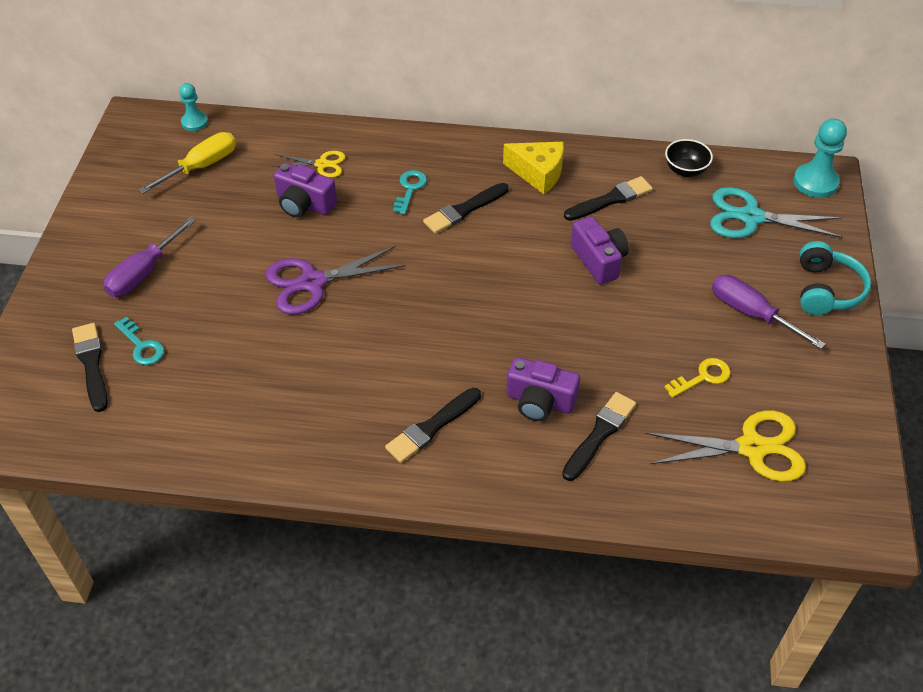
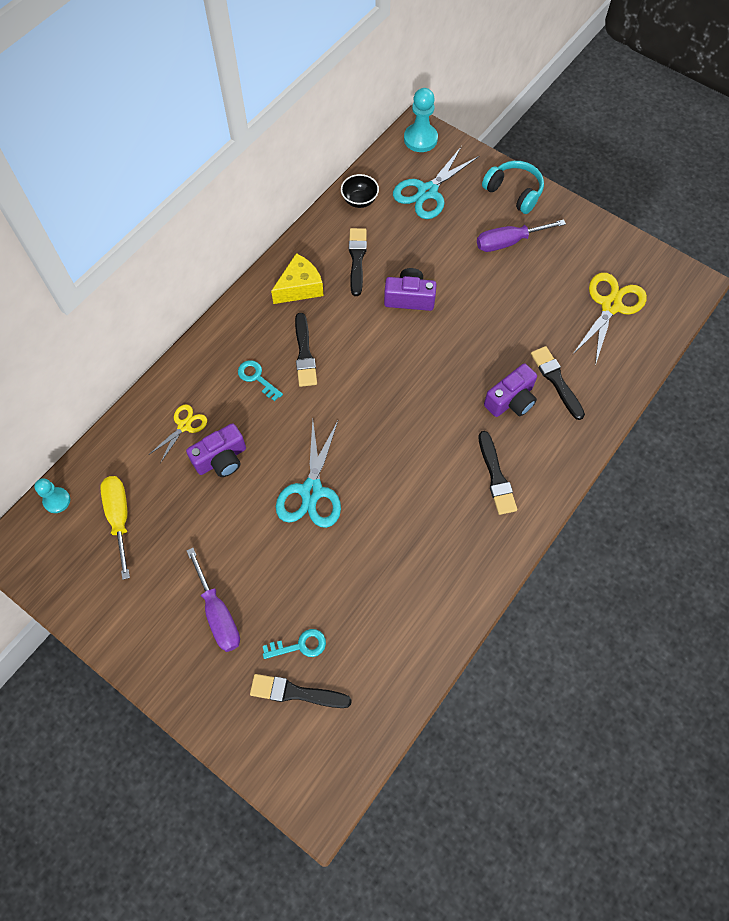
camera: 60 degrees left, 15 degrees up
(312, 282) = (311, 491): purple scissors -> turquoise scissors
(703, 377) = (543, 298): yellow key -> none

